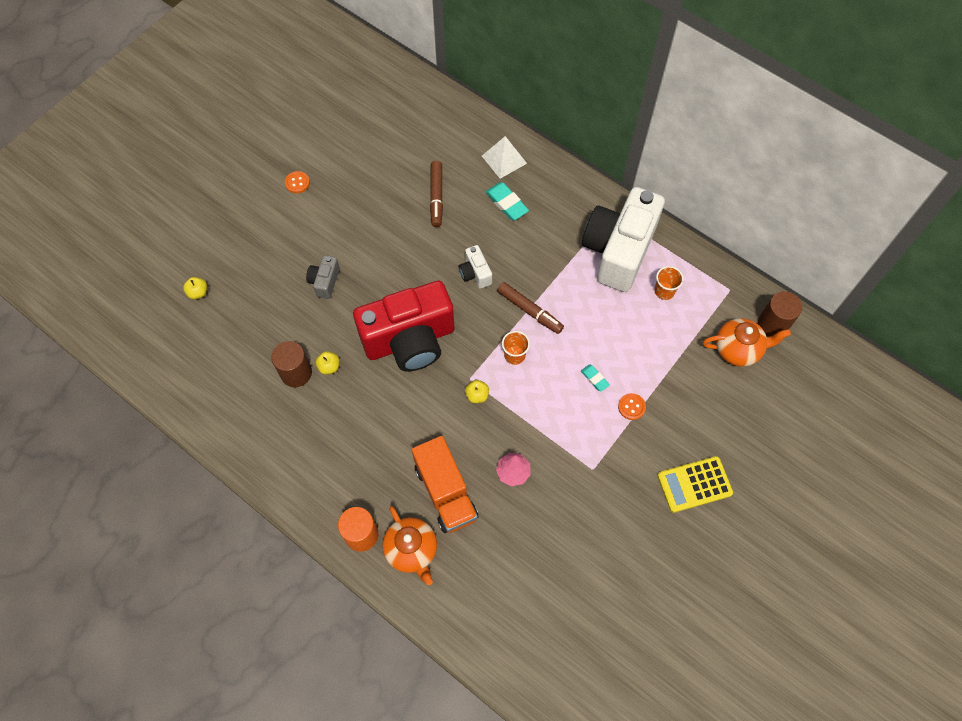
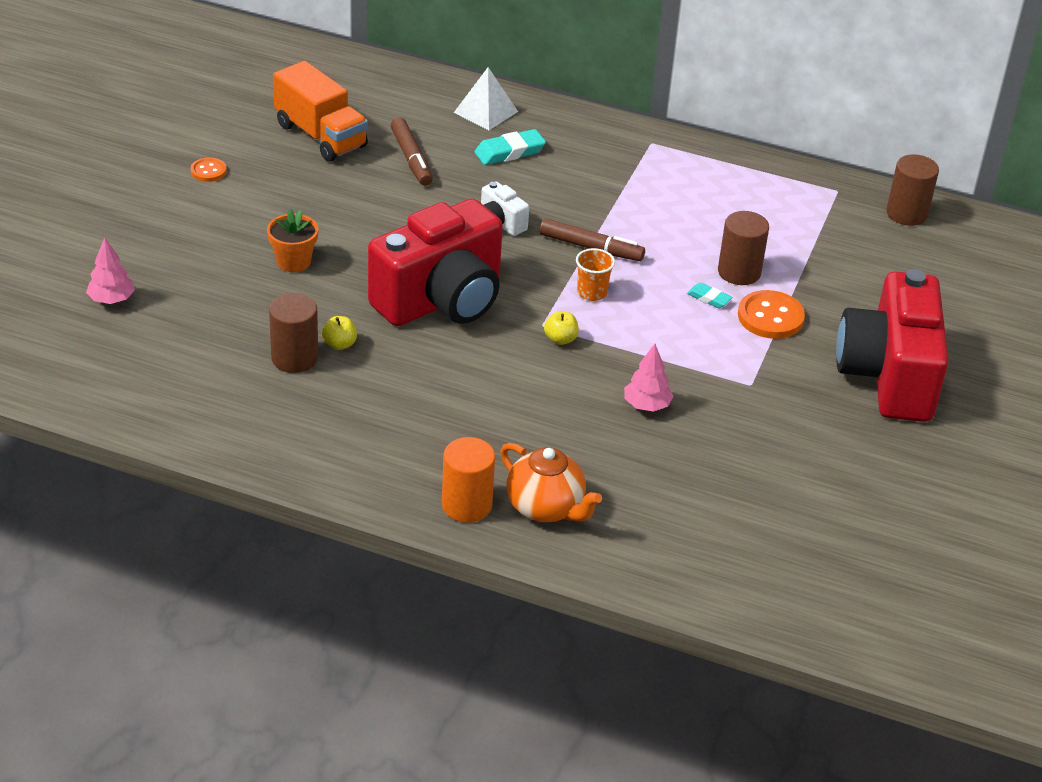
camera: 20 degrees left, 25 degrees down
(198, 292) = (111, 299): yellow apple -> pink tree
(325, 282) = (293, 261): grey camera -> orange flower pot
(445, 492) = (564, 441): orange truck -> orange truck (320, 136)
(506, 203) = (509, 152): turquoise eraser -> turquoise eraser turned 60 degrees counterclockwise
(618, 251) = (678, 175): white camera -> none
(626, 357) = (739, 272): none -> brown cylinder
(631, 407) = (770, 317): orange button -> orange button, size x1.74
(664, 291) = (756, 204): orange cup -> none
(694, 484) = (888, 376): yellow calculator -> red camera
(738, 349) = (876, 243): orange teapot -> none

